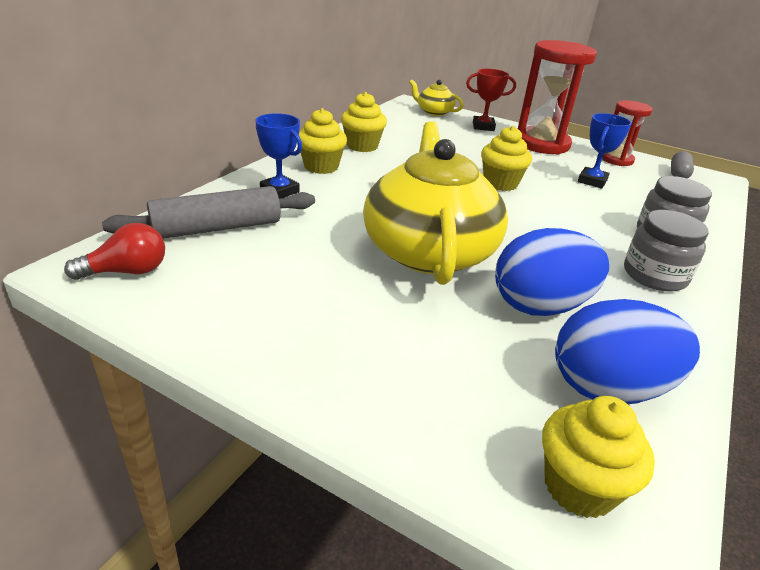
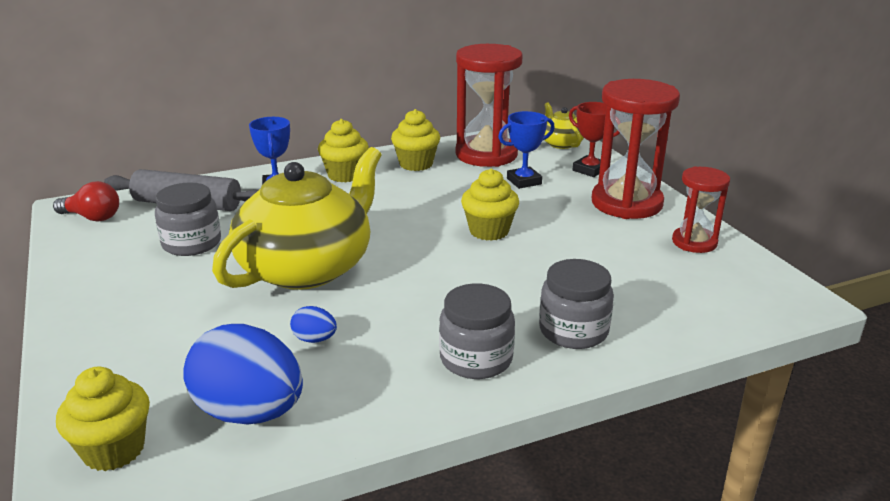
camera: 40 degrees right, 5 degrees down
(289, 263) = (192, 243): none -> grey jar
(400, 129) = (486, 154): none -> red hourglass
(540, 306) = (314, 339): blue egg -> blue egg, size x0.43
(592, 181) = (605, 256): blue trophy -> blue trophy (524, 181)
(678, 174) = (750, 280): grey capsule -> none

